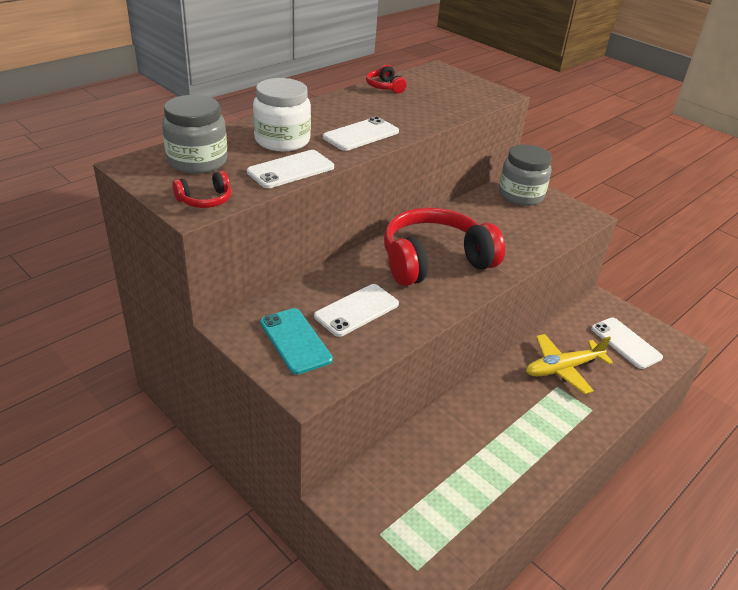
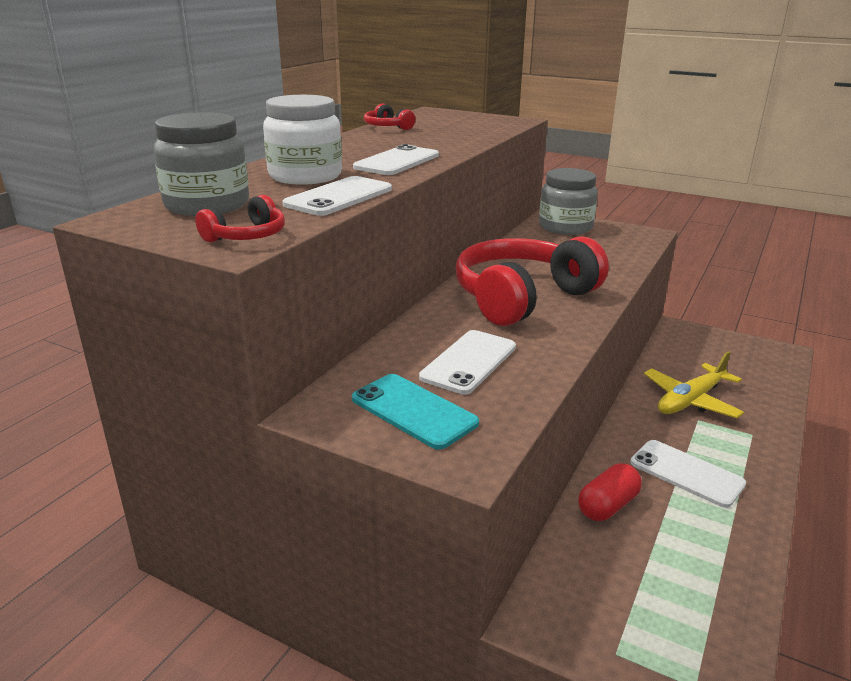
camera: 15 degrees left, 10 degrees down
(439, 435) = (607, 506): none -> red capsule
(625, 343) = (733, 362): white phone -> white phone (686, 473)

